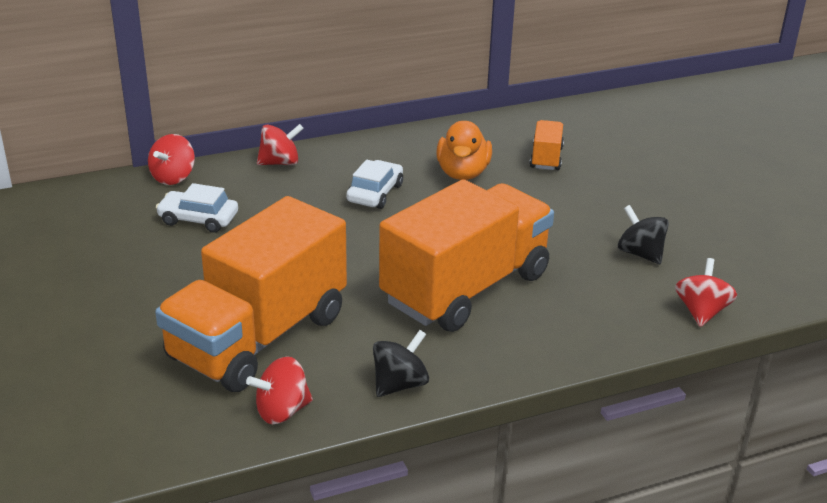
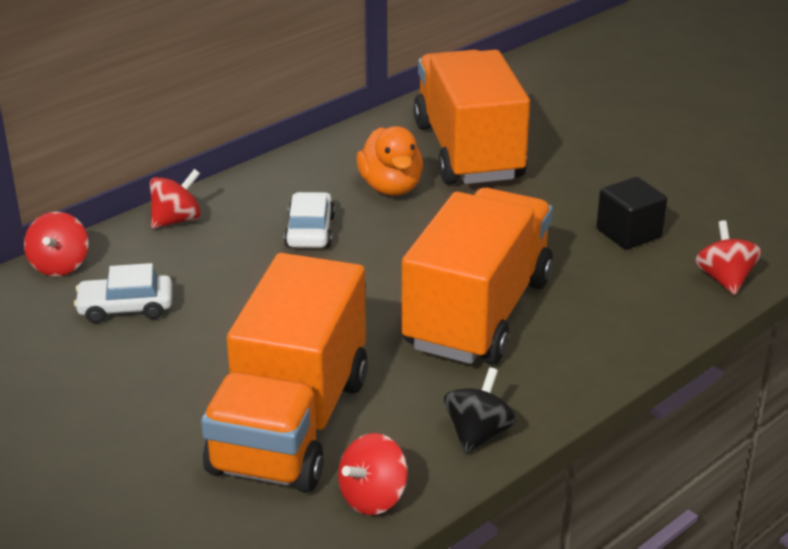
camera: 20 degrees left, 0 degrees up
(546, 158) = (468, 151): orange truck -> orange truck, size x2.36
(640, 254) = (629, 233): black spinning top -> black cube

